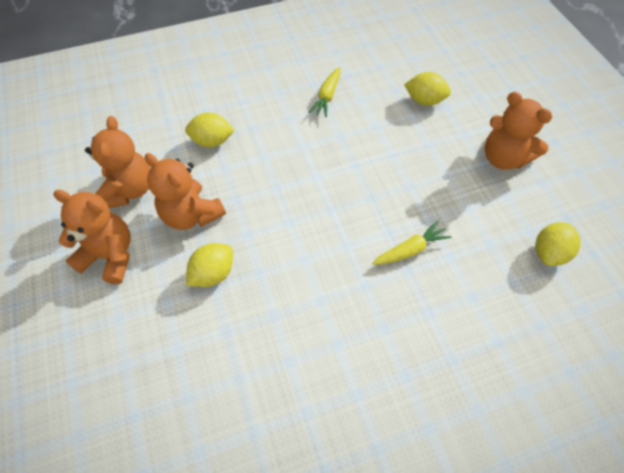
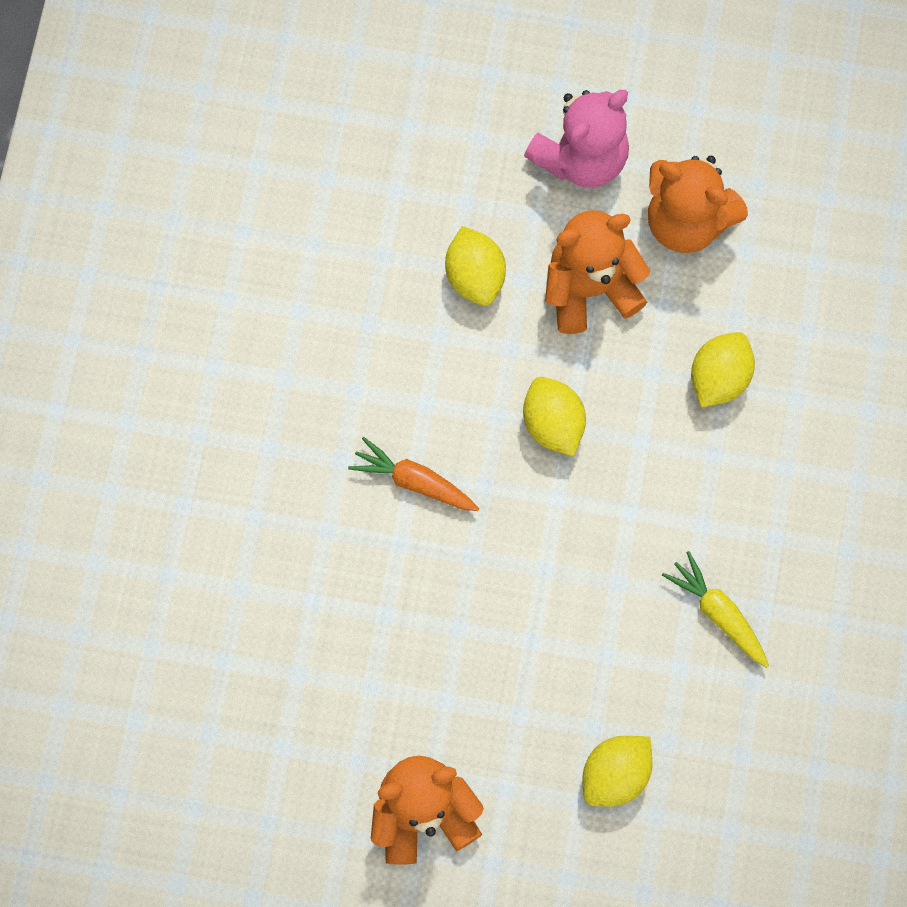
camera: 120 degrees right, 15 degrees up
(110, 256) = (581, 157): orange teddy bear -> pink teddy bear
(351, 242) = (414, 481): none -> orange carrot
(410, 250) = (355, 554): yellow carrot -> none
(549, 252) = (234, 744): yellow lemon -> yellow lemon (553, 424)

